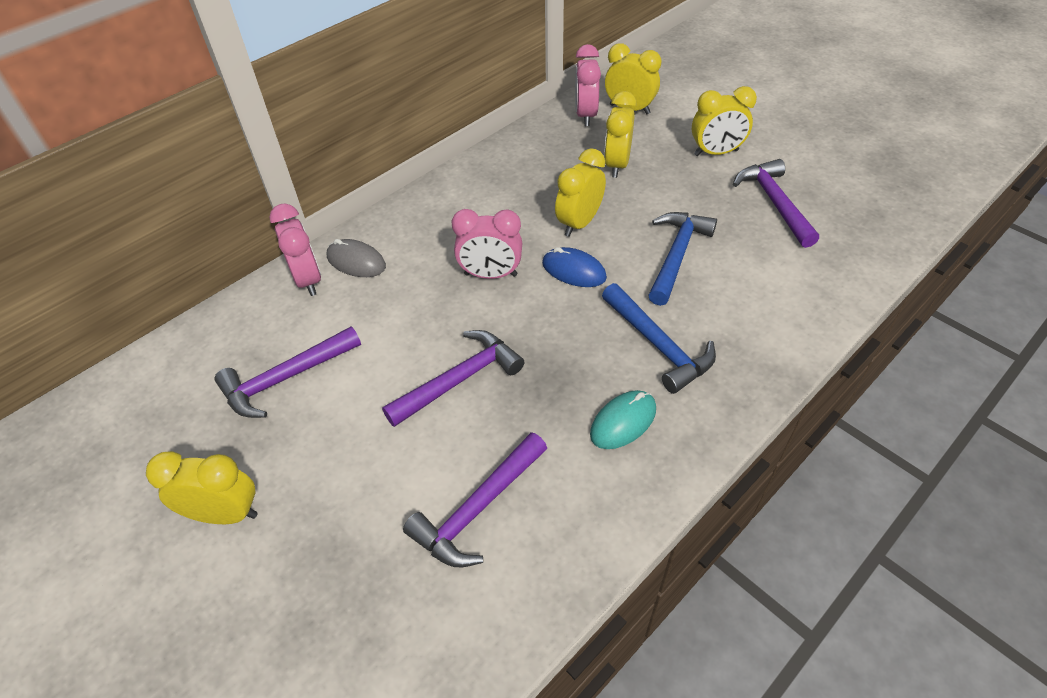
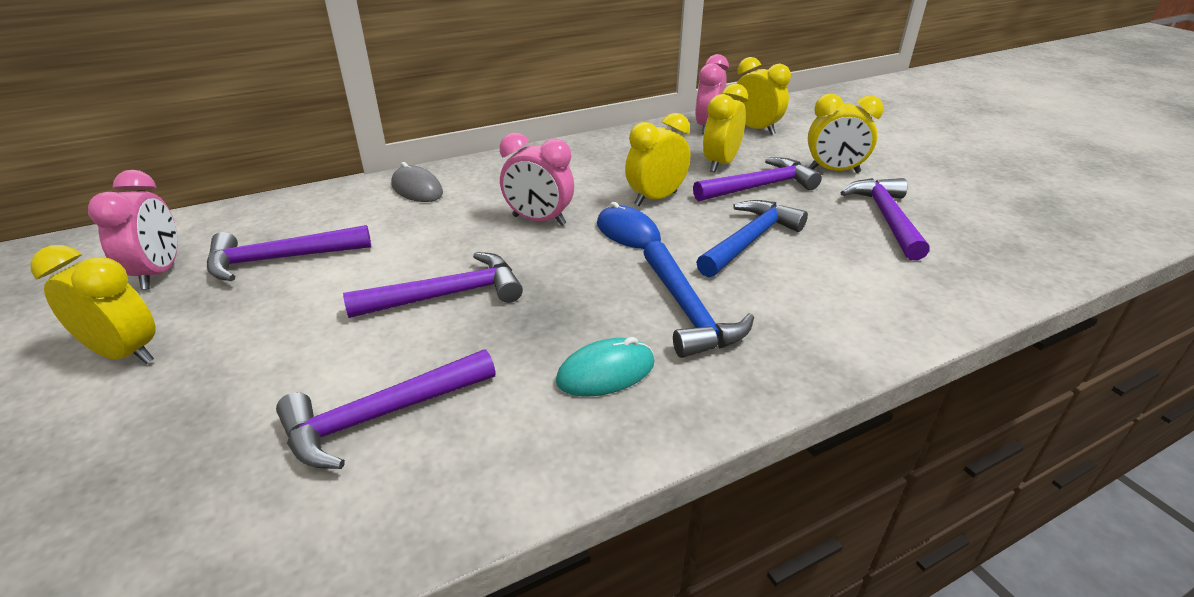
camera: 15 degrees right, 15 degrees down
(308, 280) = (363, 194): pink clock -> pink clock (159, 273)
(661, 187) = (760, 187): none -> purple hammer

